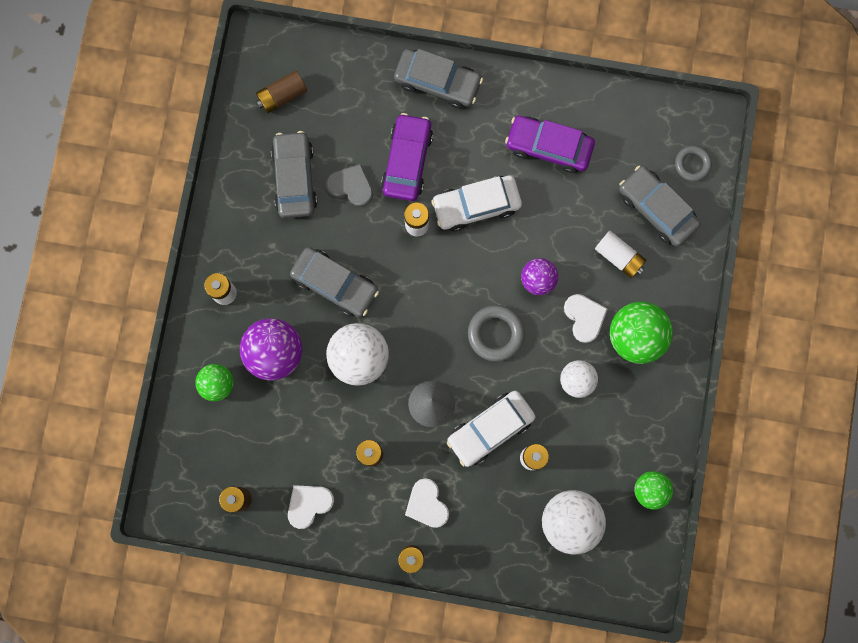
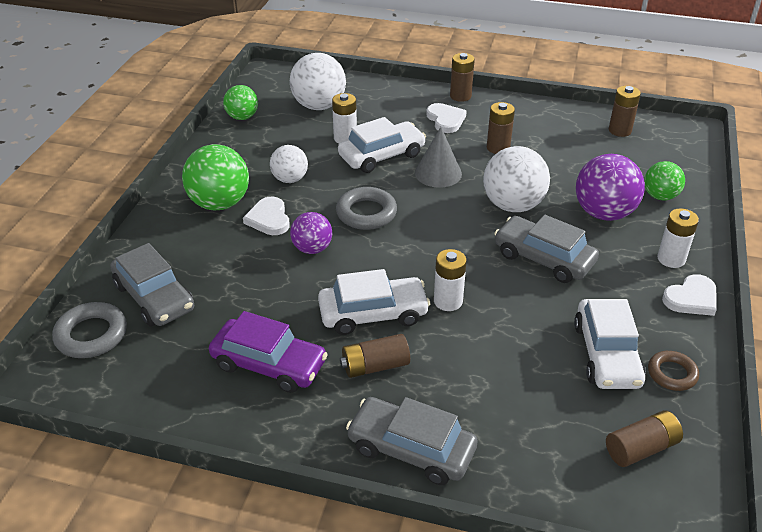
camera: 175 degrees left, 40 degrees down
(249, 163) = (672, 374): none -> brown ring
(295, 178) = (606, 354): grey car -> white car
(309, 504) = (554, 125): white heart -> white heart (691, 298)
(351, 186) = (531, 342): grey heart -> none
(407, 161) = (458, 362): purple car -> none
(469, 152) = (375, 366): none -> brown battery
(619, 257) = (215, 261): white battery -> none
(692, 164) = (91, 335): grey ring -> grey ring, size x1.51

